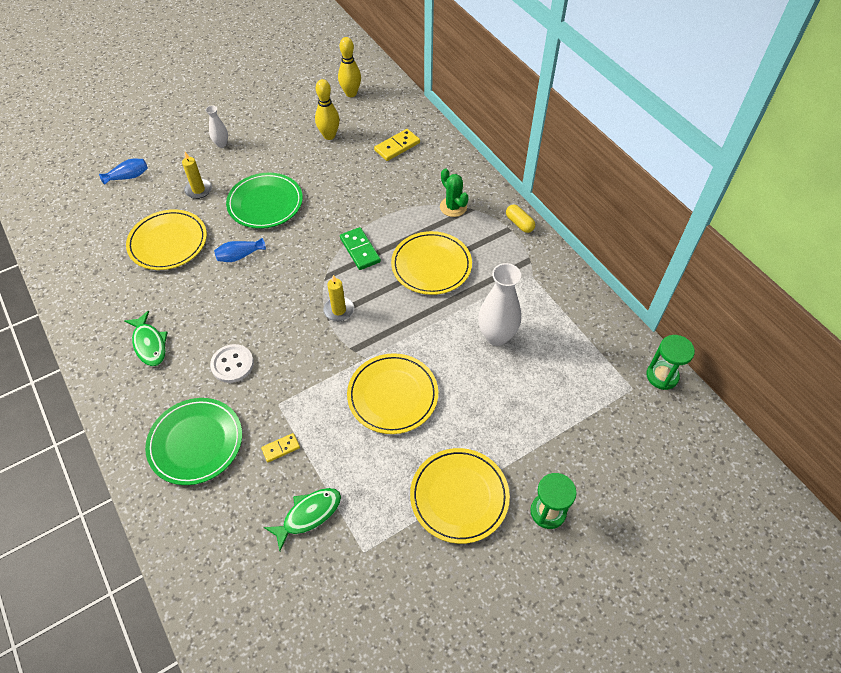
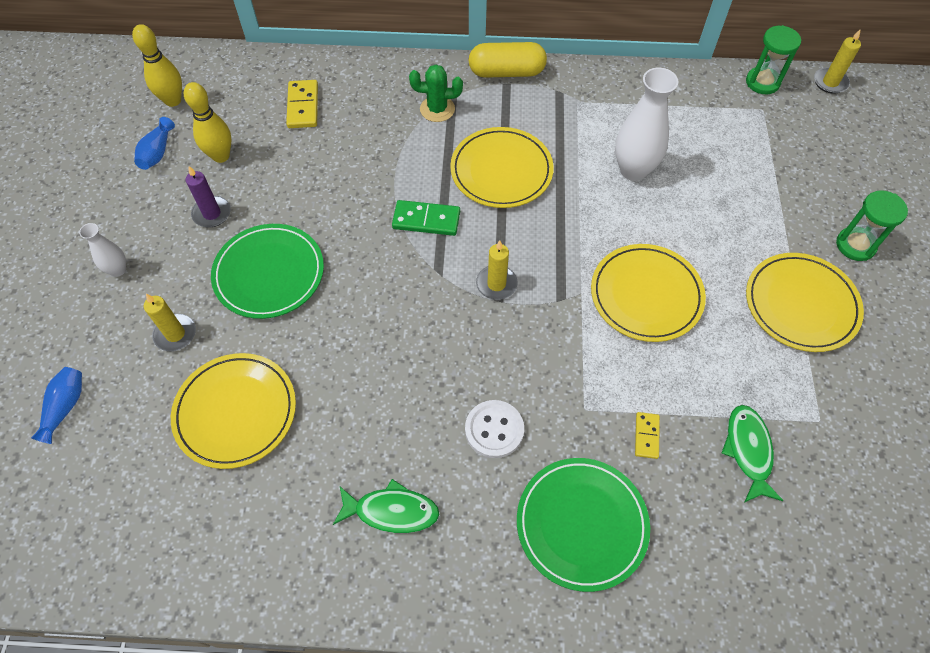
camera: 55 degrees left, 5 degrees up
(239, 256) = (331, 342): blue vase -> blue vase (157, 153)
(286, 156) = (212, 213): none -> purple candle
(519, 223) = (506, 72): yellow capsule -> yellow capsule, size x1.73
(710, 423) = (830, 82): none -> yellow candle

